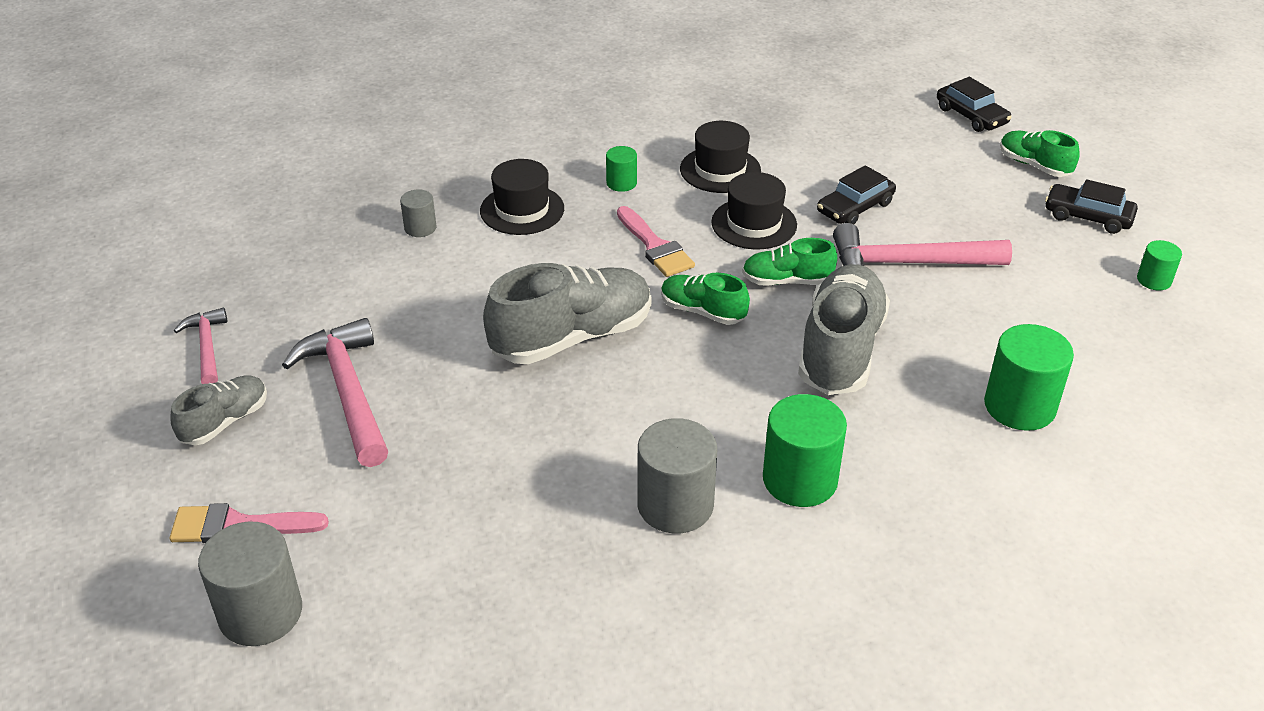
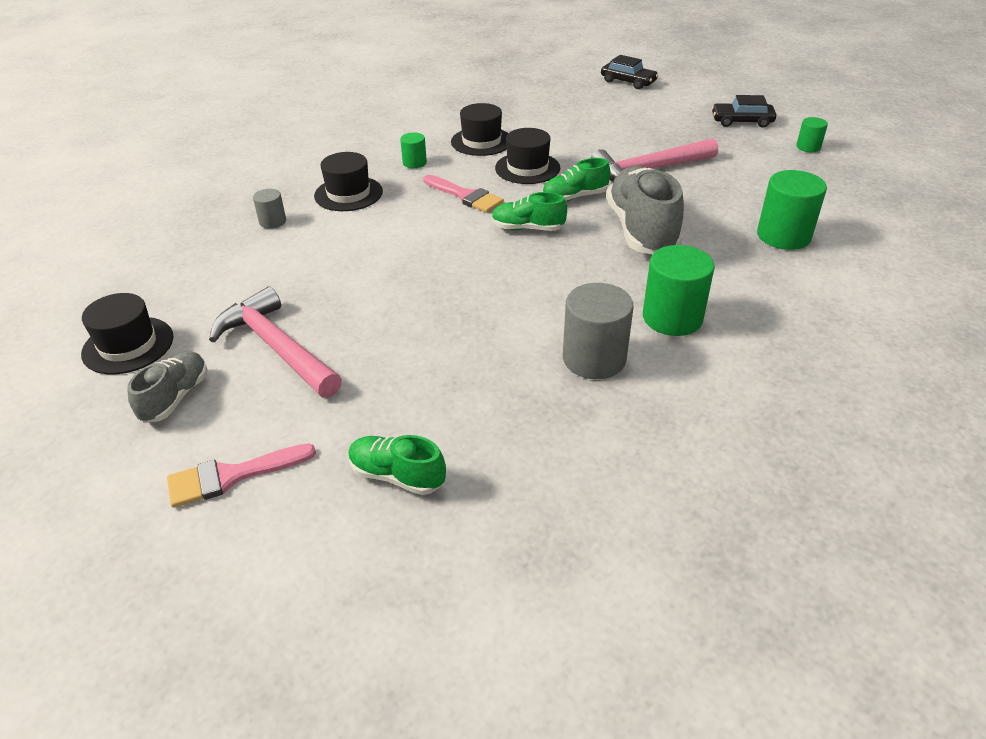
camera: 20 degrees left, 0 degrees up
(207, 347) = (128, 345): pink hammer -> black hat
(260, 613) = (292, 541): grey cylinder -> none
(572, 337) = (440, 267): grey shoe -> none
(855, 207) = (590, 145): black car -> none
(1034, 165) = (687, 100): green shoe -> green shoe (397, 476)

